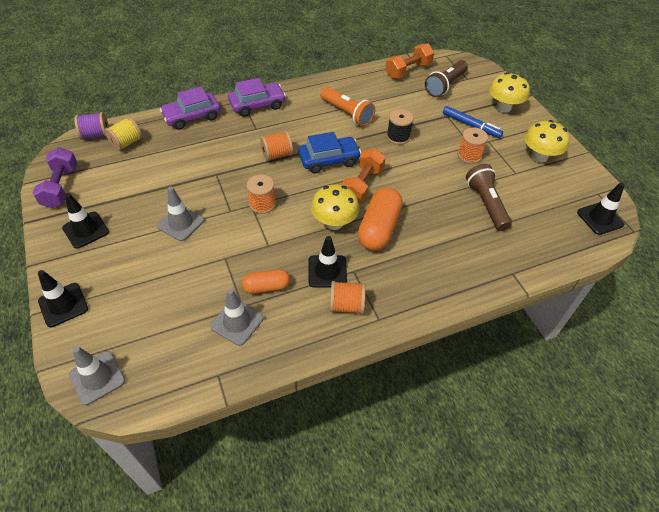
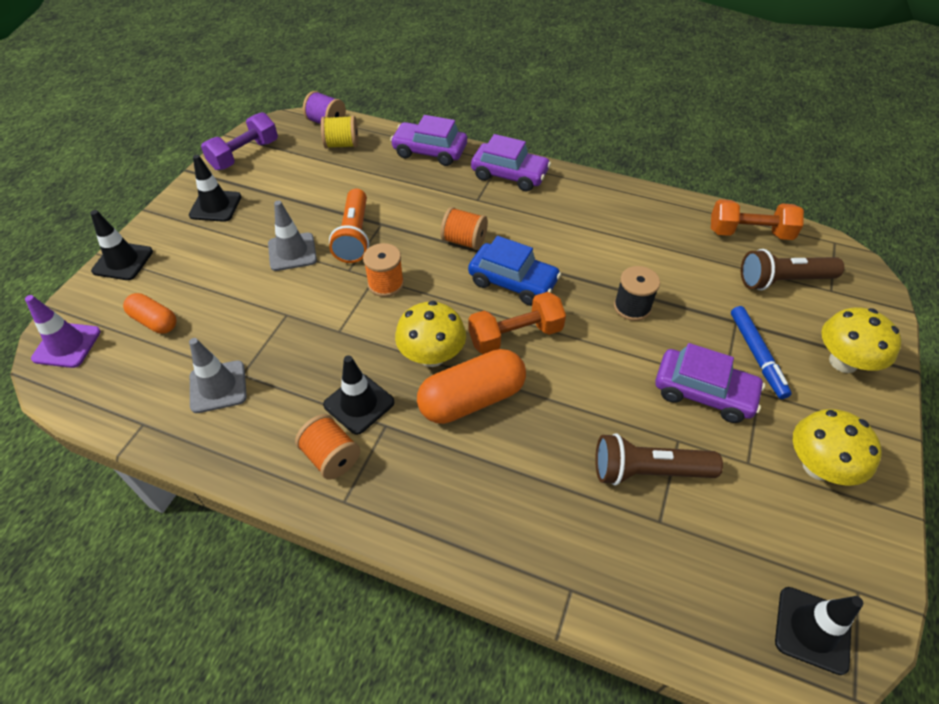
camera: 45 degrees right, 0 degrees up
(97, 377) = (67, 345): grey traffic cone -> purple traffic cone
(266, 287) = (284, 373): orange capsule -> orange capsule (155, 321)
(347, 113) = (601, 241): orange flashlight -> orange flashlight (354, 236)
(469, 155) = (703, 392): orange spool -> purple car
(486, 204) = (648, 471): brown flashlight -> brown flashlight turned 120 degrees counterclockwise

